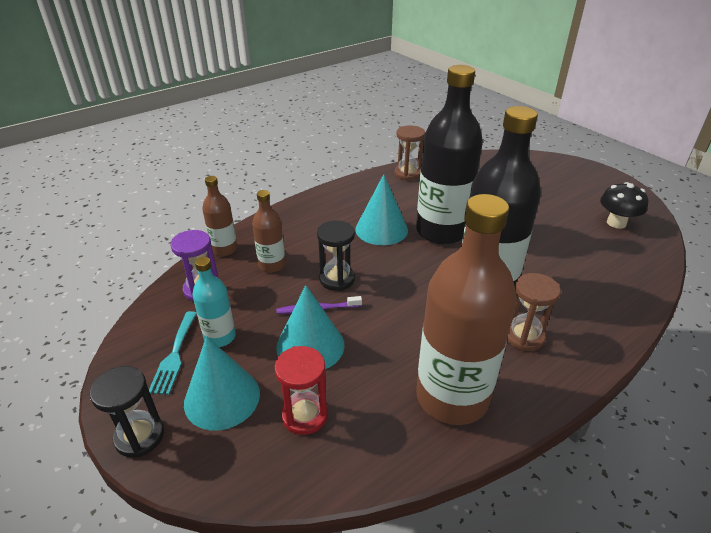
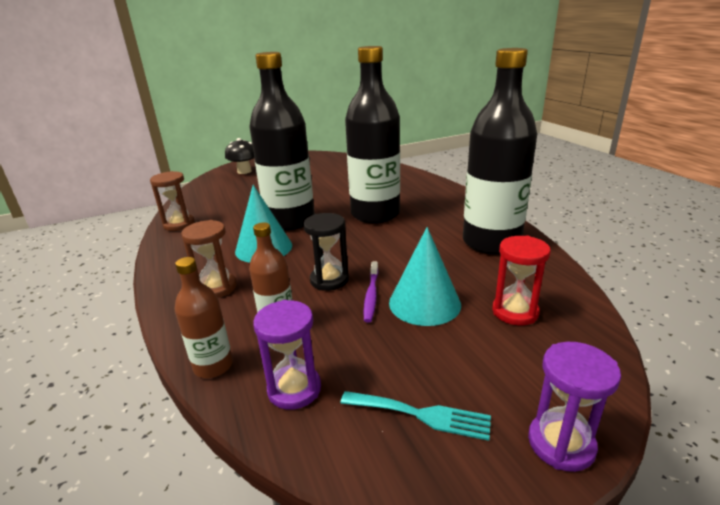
camera: 75 degrees left, 10 degrees down
(140, 436) = (561, 444): black hourglass -> purple hourglass
(220, 337) = (396, 370): turquoise bottle -> none
(222, 398) = (495, 368): turquoise cone -> none
(452, 397) = (491, 242): brown bottle -> black bottle
(523, 336) = (433, 210): brown hourglass -> brown hourglass (217, 288)
(616, 223) = (327, 164): black mushroom -> black mushroom (244, 171)

